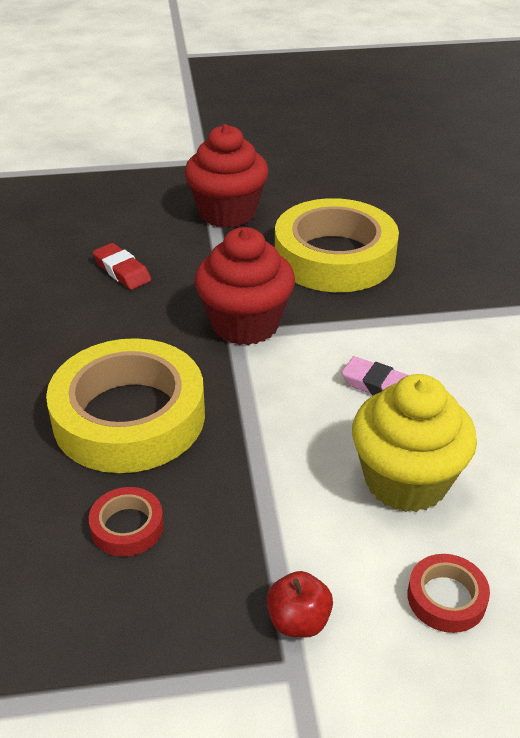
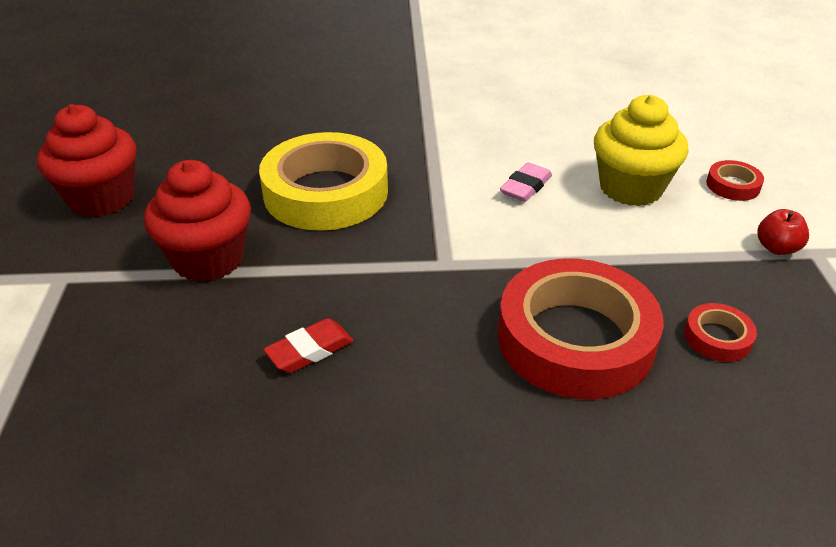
camera: 85 degrees left, 0 degrees up
(129, 416) = (575, 339): yellow tape -> red tape
(245, 324) = (431, 256): red cupcake -> red cupcake (102, 198)

